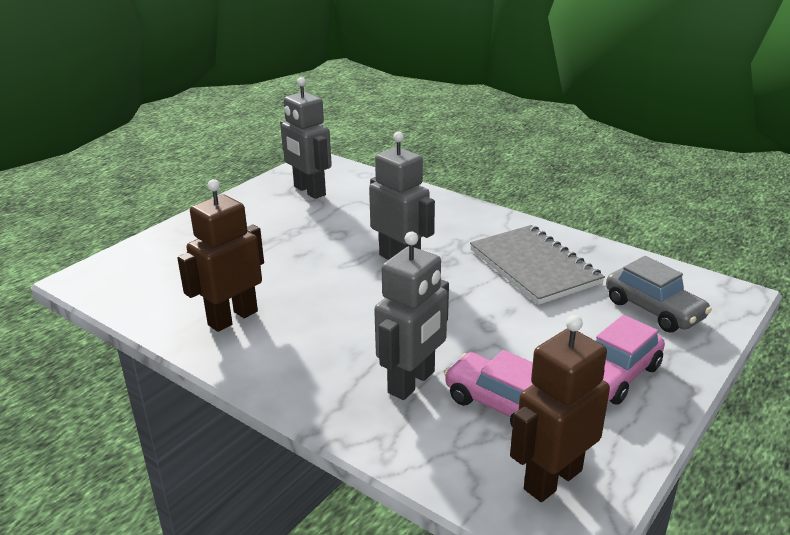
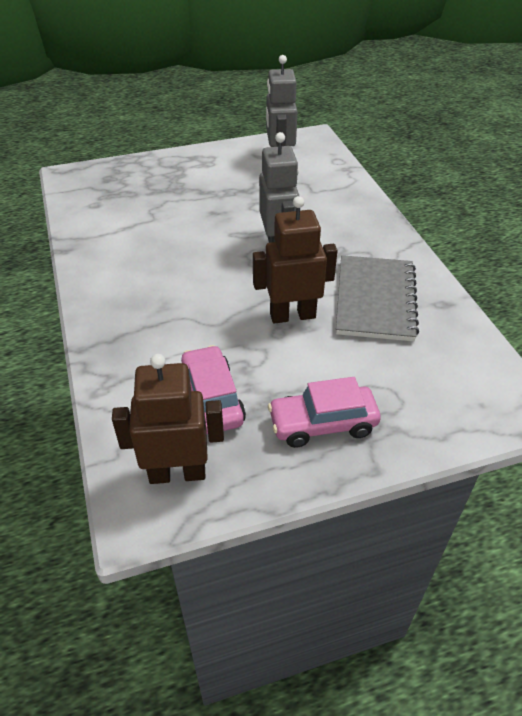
camera: 35 degrees right, 15 degrees up
(232, 318) = (119, 243): brown robot -> brown robot (292, 315)
(412, 382) = (173, 348): grey robot -> none
(653, 310) = (430, 386): grey car -> none

